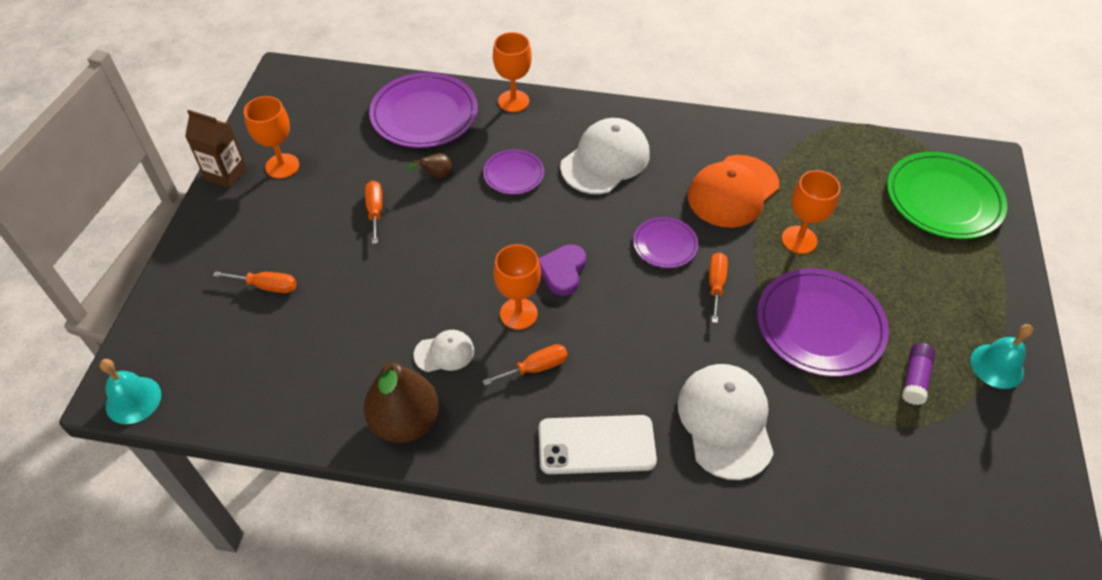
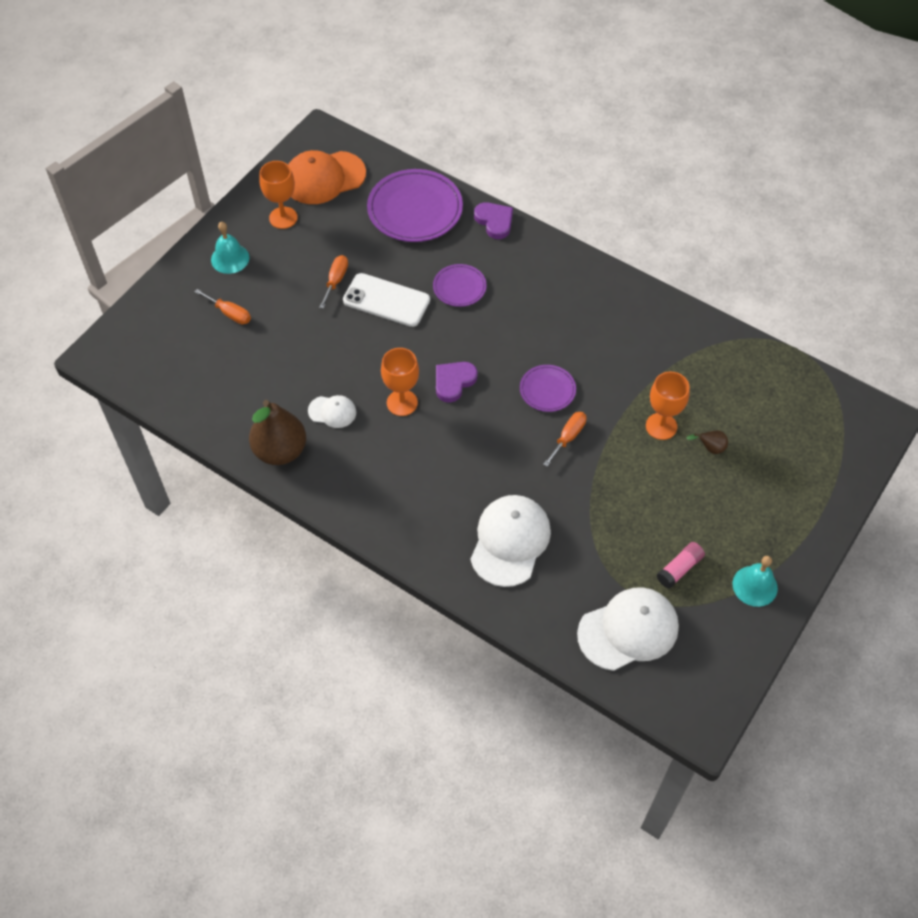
camera: 25 degrees right, 5 degrees up
(133, 400) = (106, 365): turquoise bell -> turquoise bell (230, 258)
(226, 174) = (238, 210): brown carton -> none
(436, 175) = (397, 267): brown pear -> brown pear (710, 448)
(513, 101) = (494, 221): orange goblet -> purple heart
(535, 368) = (392, 448): orange screwdriver -> none
(596, 445) = (406, 520): white phone -> white phone (386, 300)
(605, 160) = (541, 301): white cap -> white cap (628, 630)
(732, 191) = (632, 365): orange cap -> orange cap (324, 178)
(820, 325) = (631, 500): purple plate -> none
(914, 379) = (679, 569): purple glue stick -> pink glue stick
(943, 199) = (813, 437): green plate -> none

